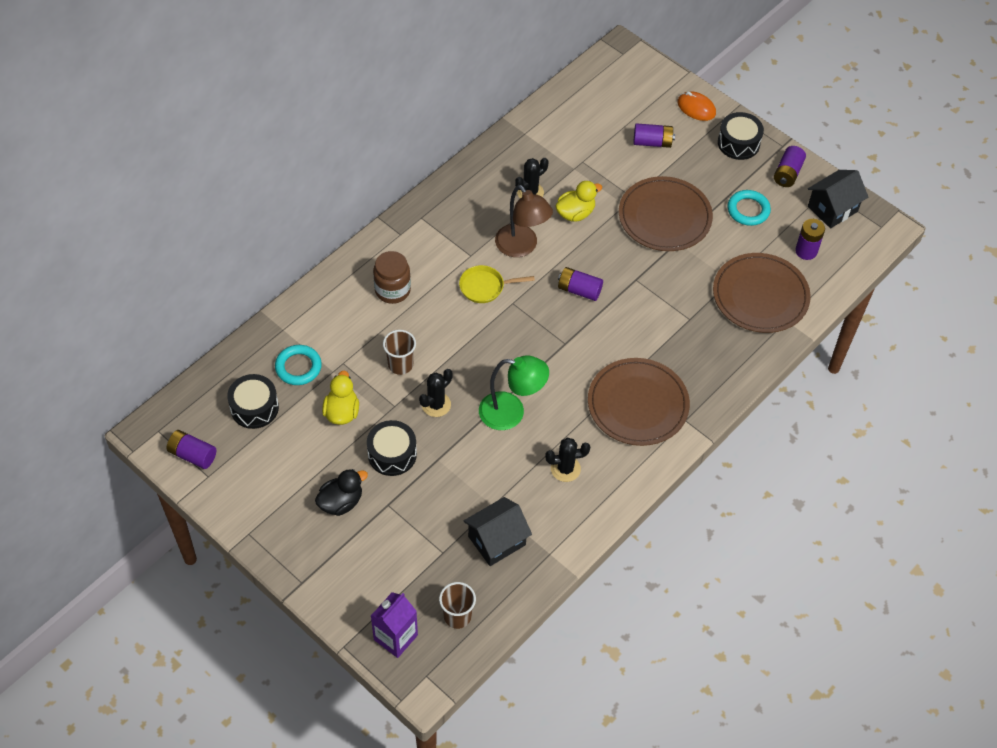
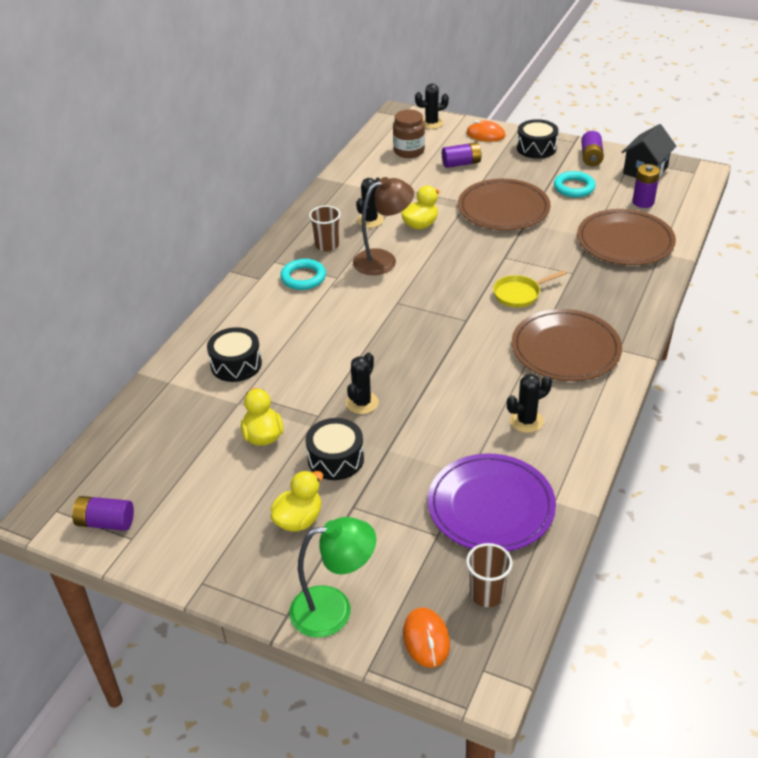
camera: 15 degrees left, 15 degrees down
(254, 408) = (163, 458): black drum -> black drum (236, 364)
(298, 367) = (198, 409): turquoise ring -> turquoise ring (303, 277)
(341, 502) = (298, 519): black duck -> yellow duck
(392, 290) = (271, 322): brown jar -> brown jar (409, 151)
(395, 637) = (426, 639): purple carton -> orange mouse
(400, 365) = (308, 379): brown cup -> brown cup (327, 245)
(485, 287) = (363, 297): yellow pan -> yellow pan (519, 294)
(497, 541) = (491, 506): black house -> purple plate
(511, 412) = (444, 389): green lamp -> green lamp (334, 609)
(521, 247) = (383, 260): brown lamp -> brown lamp turned 60 degrees counterclockwise
(579, 290) = (456, 277): purple battery -> none
(648, 74) = (431, 123): none -> black cactus

